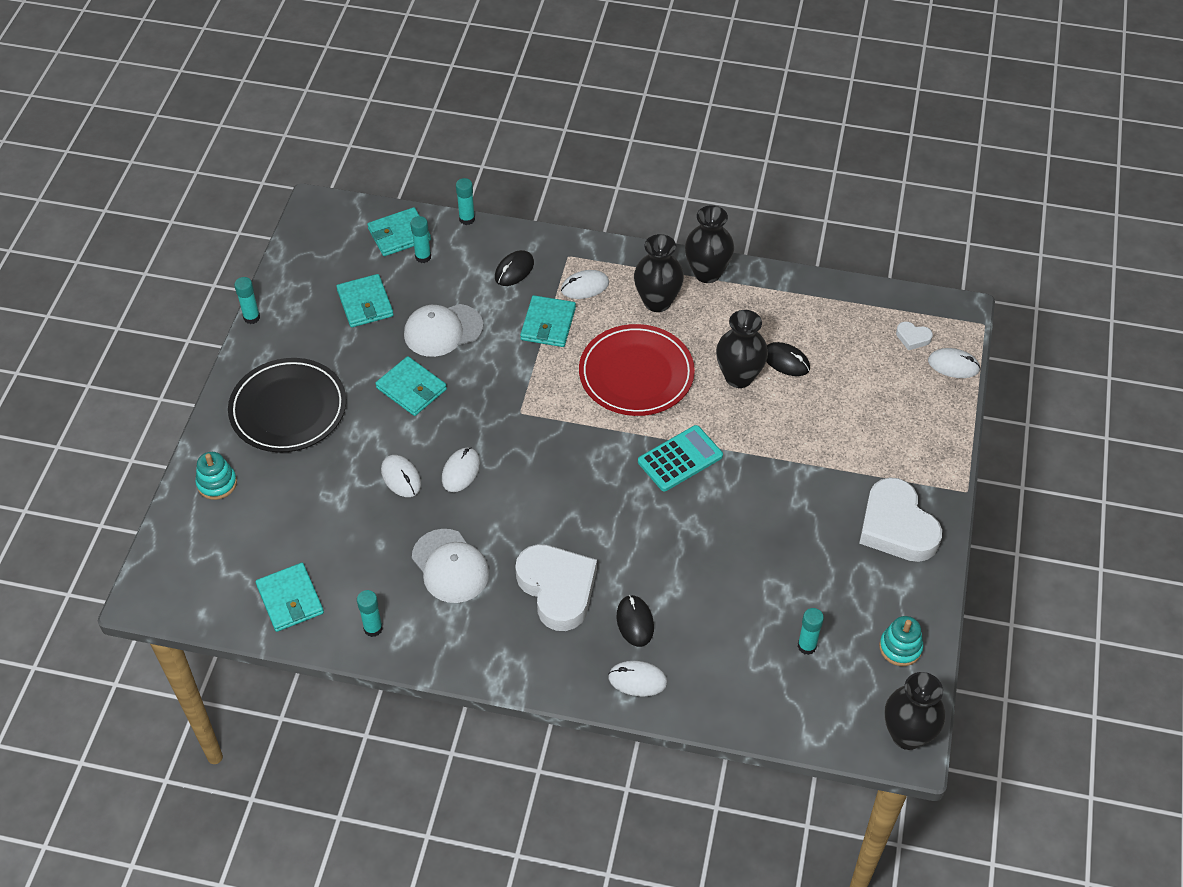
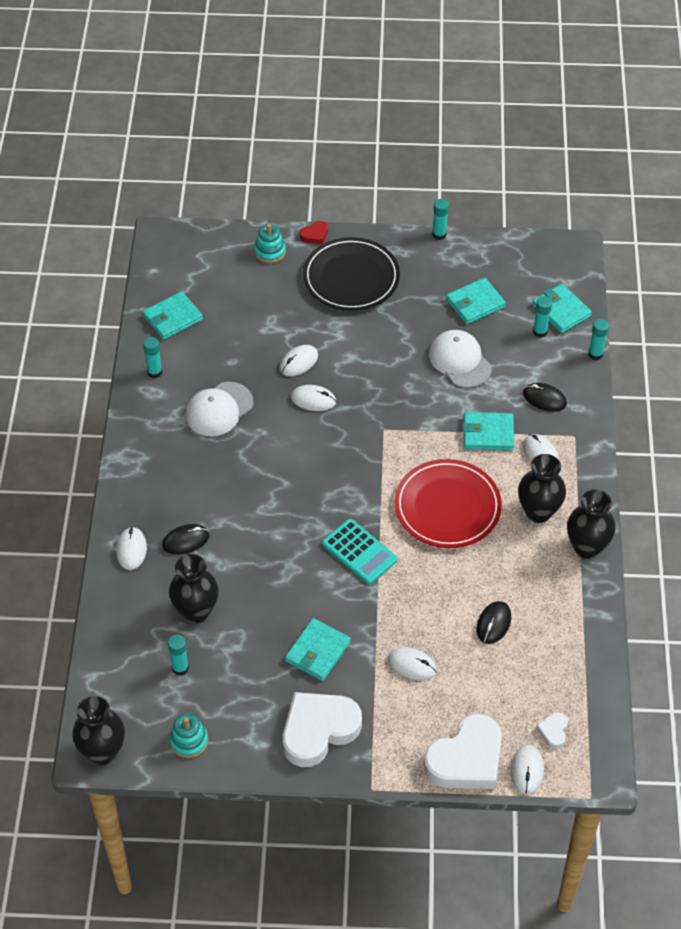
camera: 80 degrees right, 0 degrees up
(206, 434) = (315, 235): none -> red heart
(411, 389) = (391, 351): turquoise wallet -> turquoise wallet (317, 651)
(557, 589) = (209, 483): white heart -> white heart (466, 759)
(739, 377) = (464, 587): black vase -> black vase (196, 611)
(826, 435) = (412, 665): none -> white mouse

